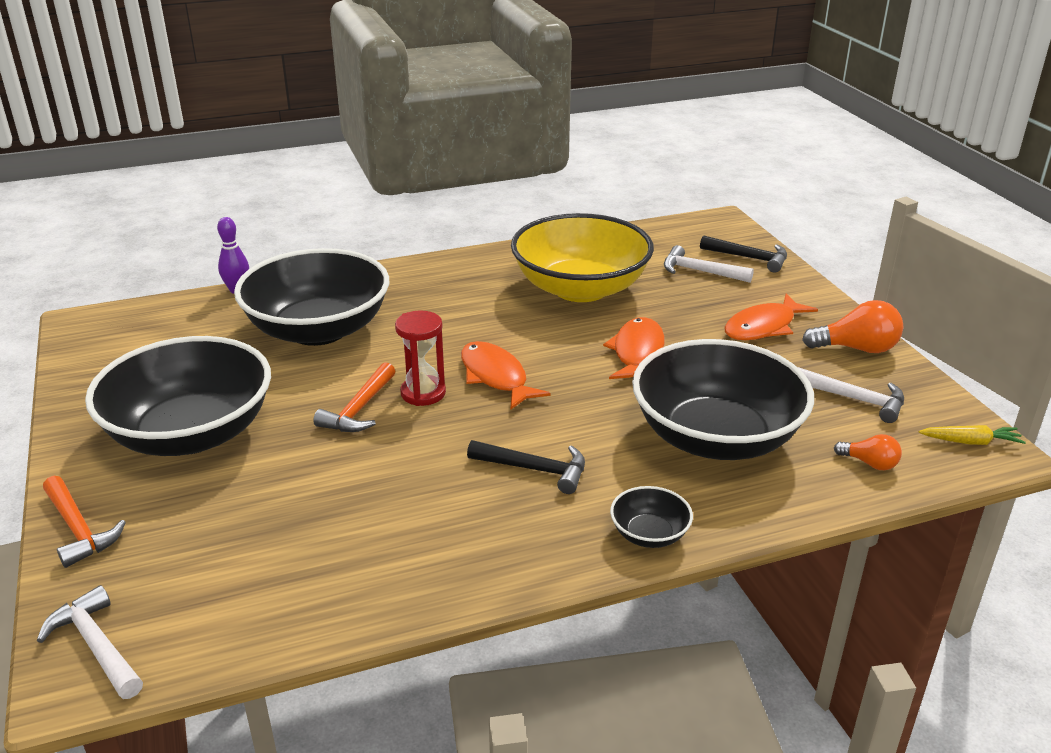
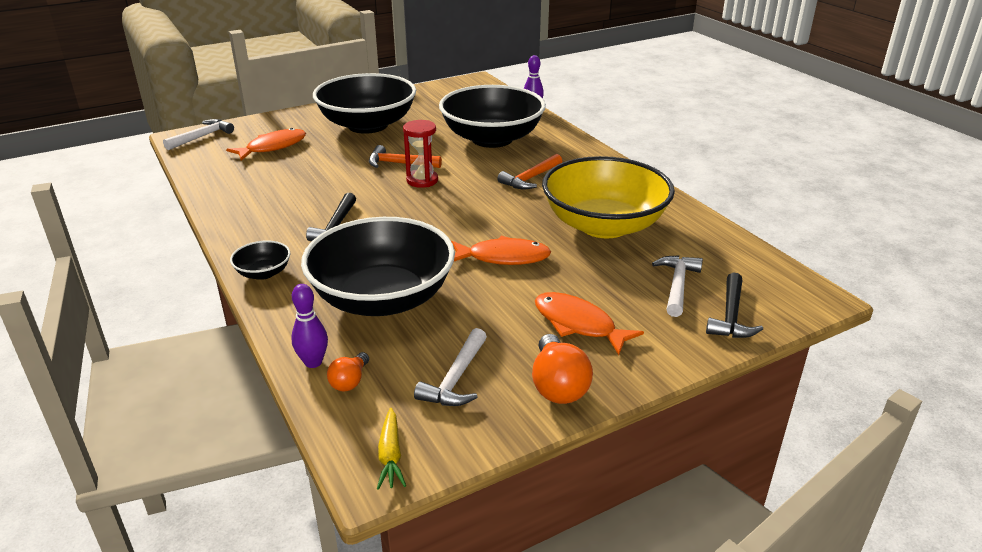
camera: 80 degrees right, 0 degrees up
(79, 529) = (285, 117): orange hammer -> orange hammer (530, 178)
(495, 376) = (449, 202): orange fish -> orange fish (273, 147)
(841, 488) = (313, 362): none -> purple bowling pin

